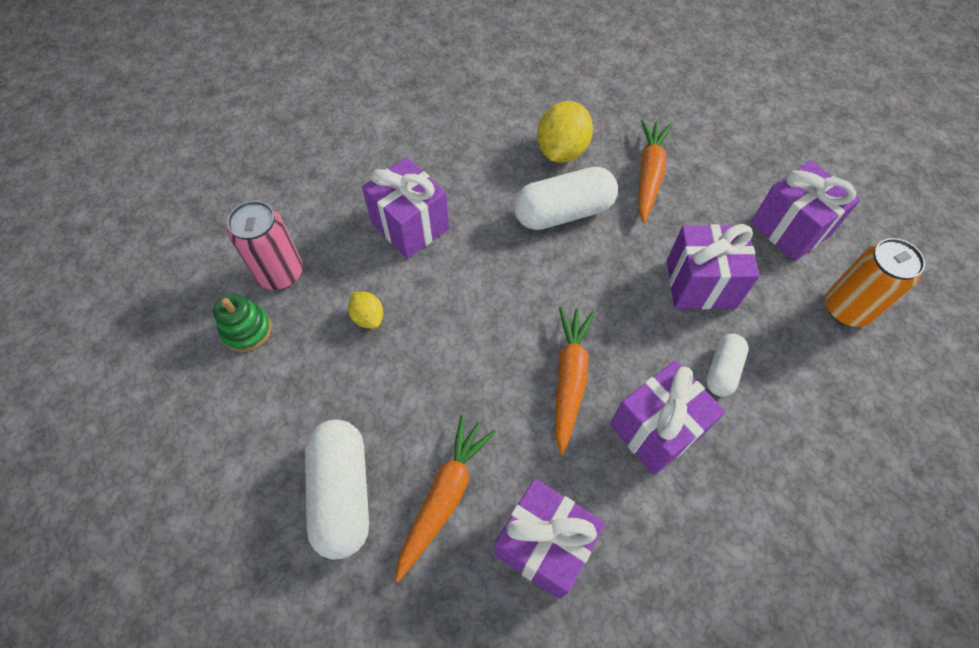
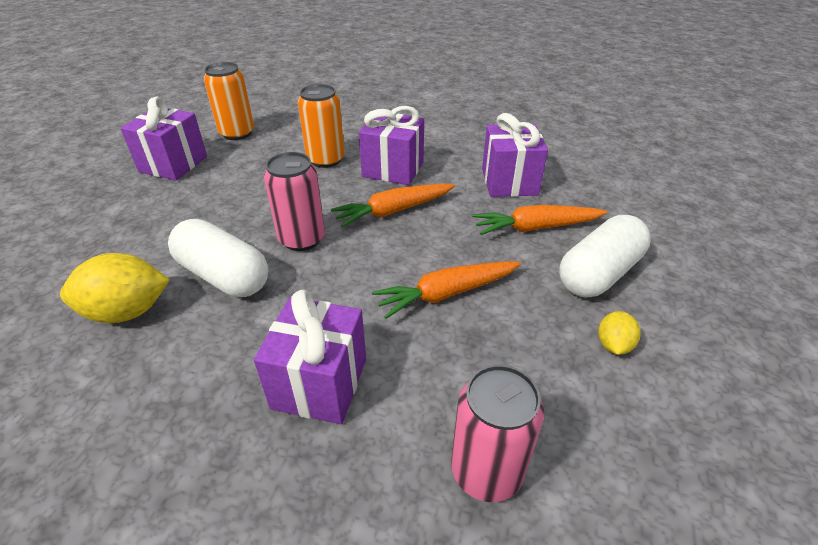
camera: 125 degrees left, 20 degrees down
(247, 330) = (577, 445): green stacking toy -> none
(368, 317) = (457, 348): yellow lemon -> yellow lemon (613, 345)
(576, 281) = (302, 239): none -> pink can
(648, 175) = (141, 243): orange carrot -> orange carrot (446, 294)
(700, 284) = (257, 185): purple gift -> none
(722, 370) = (326, 160): white capsule -> orange can

